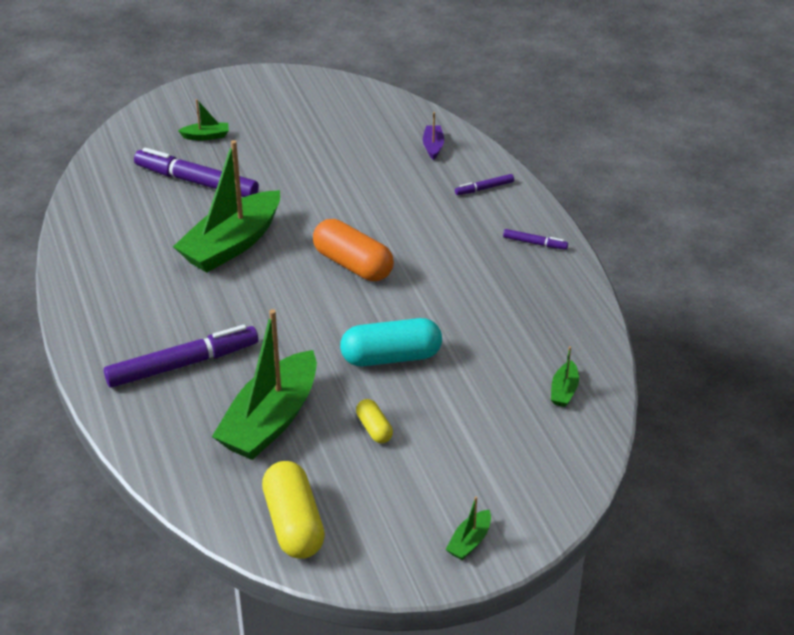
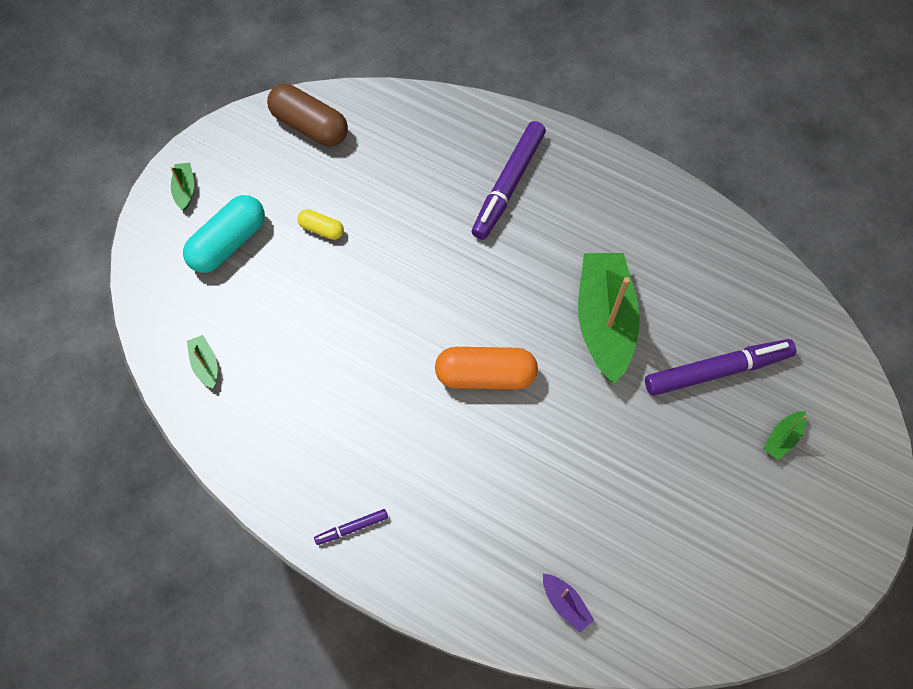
camera: 140 degrees right, 25 degrees up
(270, 420) = (399, 185): green boat -> none
(293, 524) = (310, 126): yellow capsule -> brown capsule
(391, 357) = (365, 300): turquoise capsule -> turquoise capsule (228, 243)
(484, 188) = (460, 574): purple marker -> none

